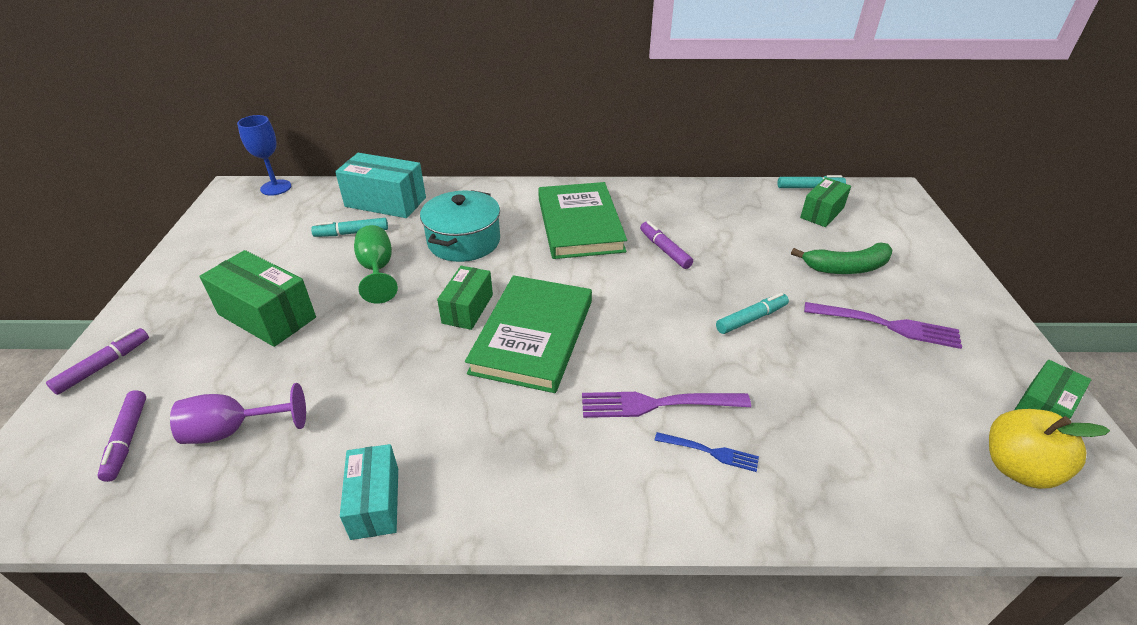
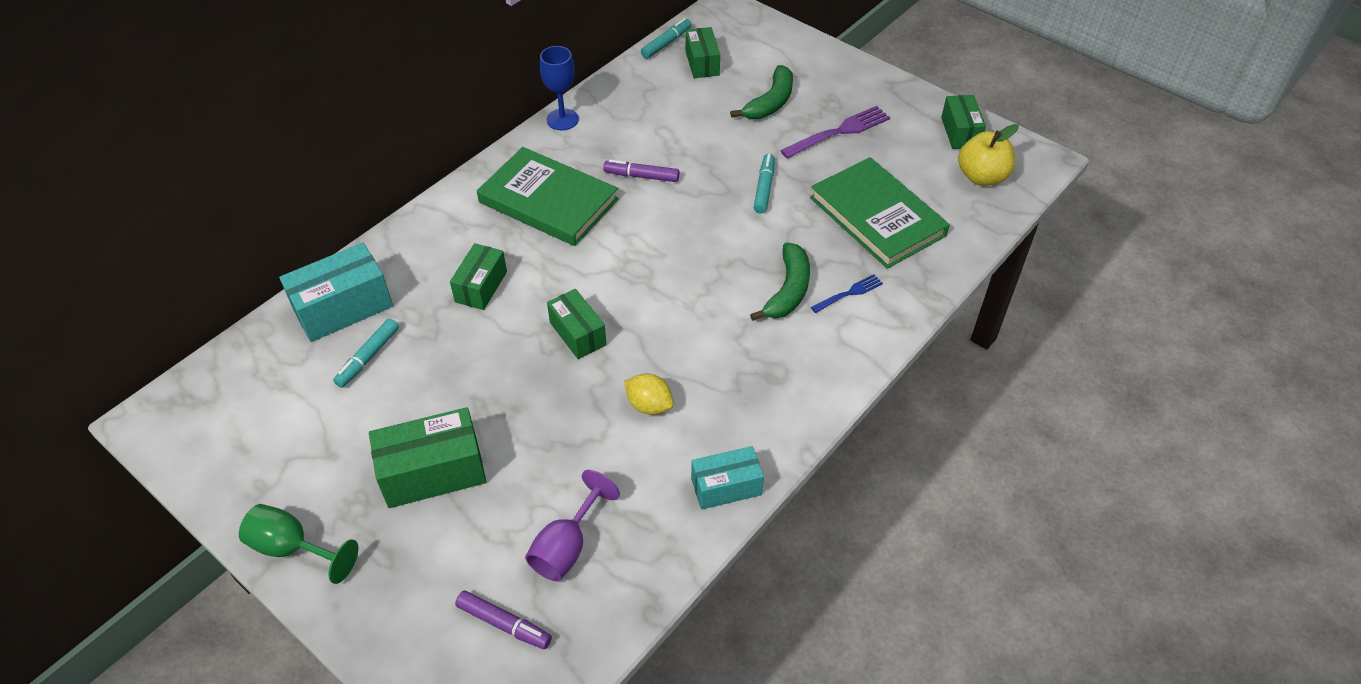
camera: 50 degrees left, 10 degrees up
(103, 366) = (374, 620): purple marker -> none
(276, 187) = (194, 381): blue goblet -> blue goblet (562, 119)
(375, 502) = (726, 487): turquoise box -> turquoise box turned 45 degrees counterclockwise
(377, 270) = (454, 366): green goblet -> green goblet (293, 548)
(430, 391) = (649, 405): none -> yellow lemon
(464, 241) = (481, 286): turquoise pot -> green box
(532, 336) = (653, 313): green book -> green book (877, 216)
(657, 404) = (788, 290): purple fork -> green banana

